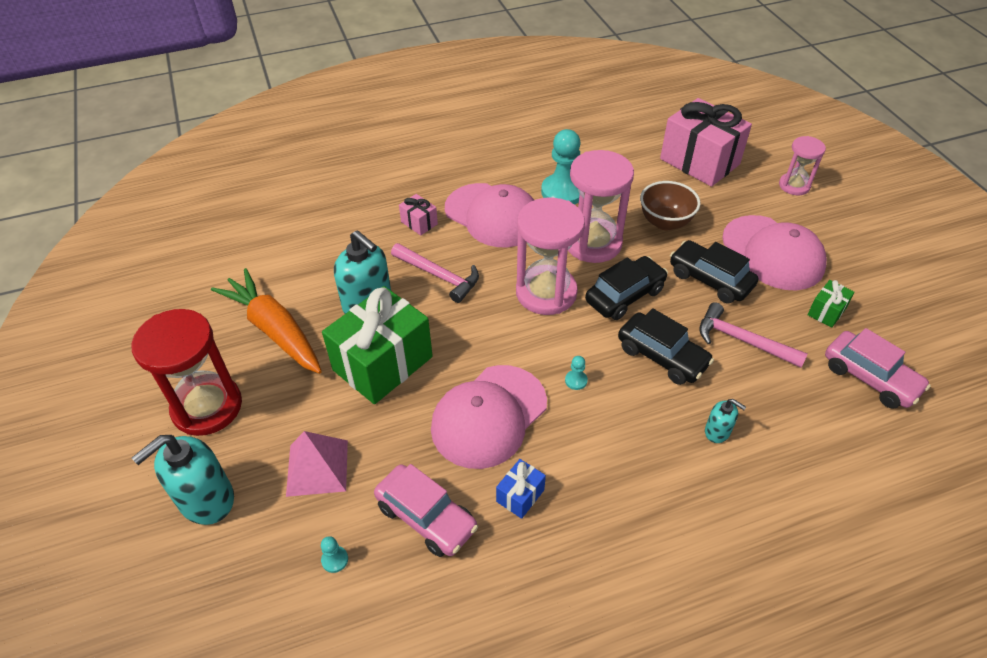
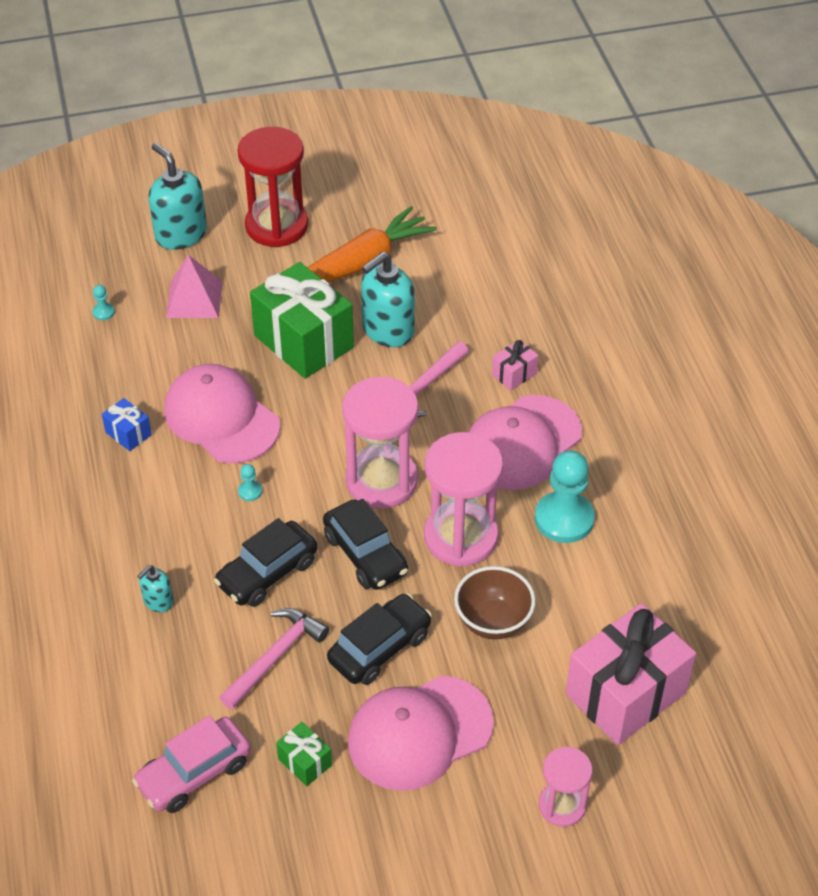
camera: 95 degrees right, 0 degrees up
(426, 517) = (125, 369): pink car -> none

